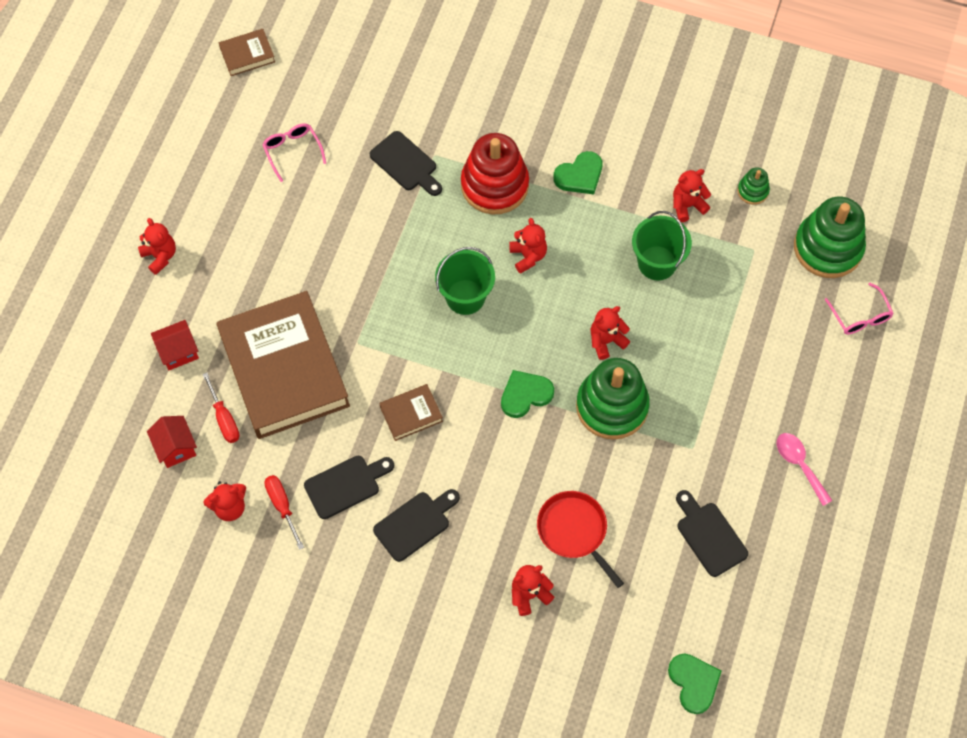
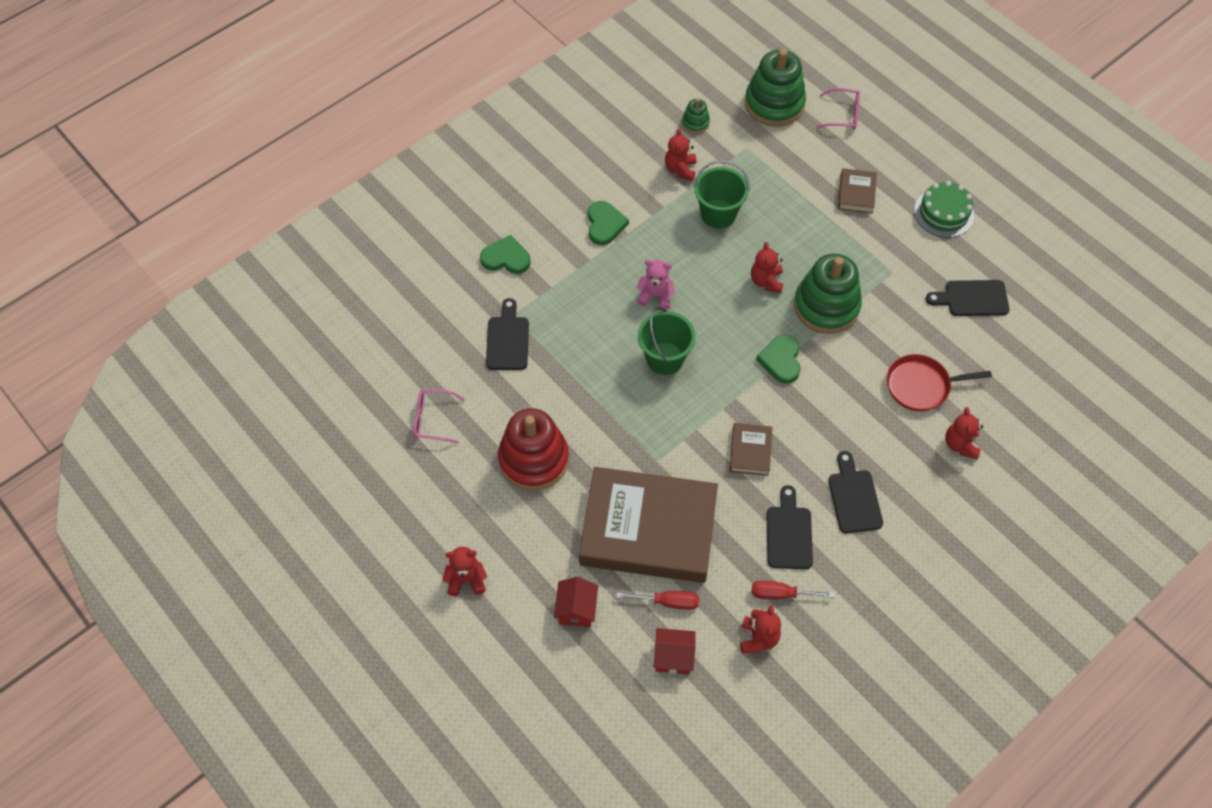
camera: 60 degrees left, 5 degrees down
(247, 55) = (305, 408): brown book -> brown book (856, 193)
(406, 164) = (507, 340): black cutting board -> black cutting board turned 75 degrees counterclockwise
(494, 185) = (573, 286): red stacking toy -> red stacking toy (534, 459)
(528, 256) = (655, 296): red teddy bear -> pink teddy bear
(694, 683) = (1089, 370): green heart -> green heart (506, 258)
(799, 464) = (943, 213): pink spoon -> green cake

